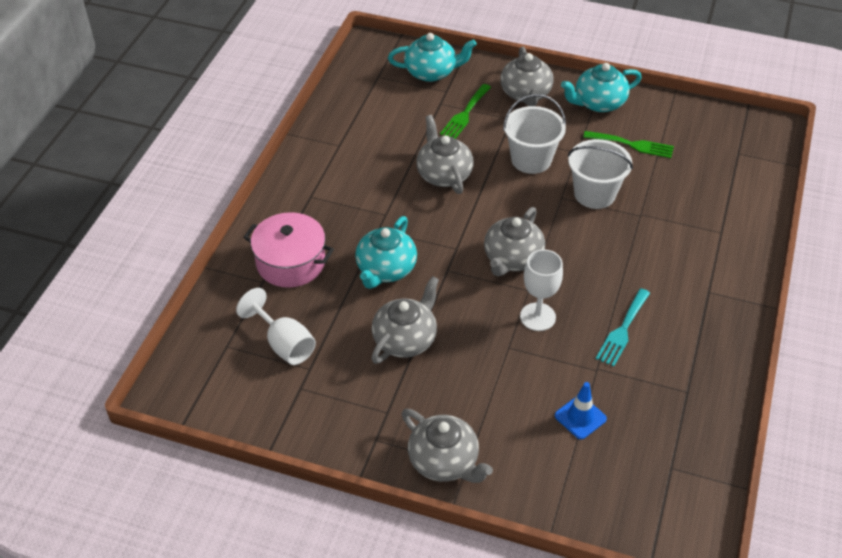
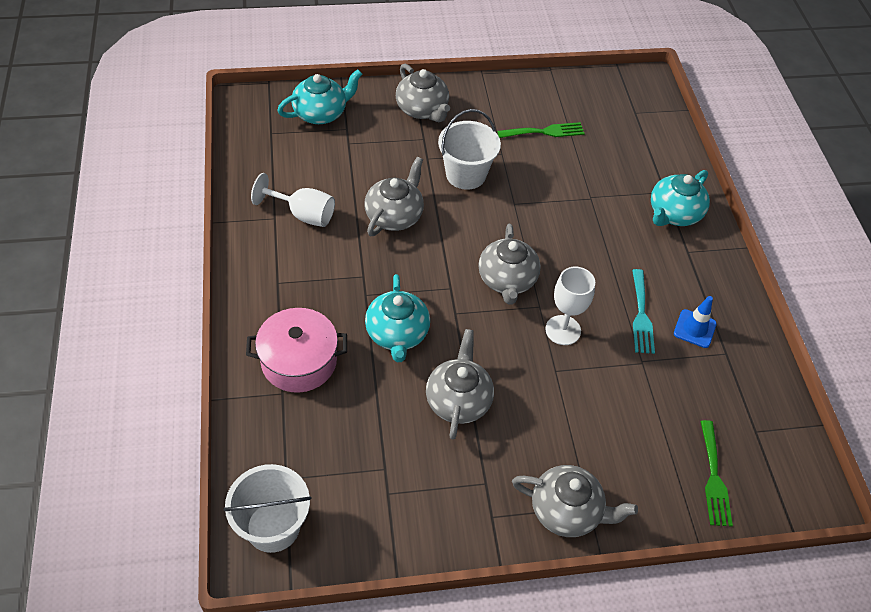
camera: 30 degrees left, 5 degrees up
(284, 344) = (344, 452): white goblet -> white goblet (303, 214)
(443, 174) = (394, 216): grey teapot -> grey teapot turned 75 degrees clockwise
(465, 114) = (378, 147): green fork -> green fork (714, 478)
(580, 417) = (656, 415): blue traffic cone -> blue traffic cone (694, 329)
(594, 194) = (540, 190): white bucket -> white bucket (273, 527)
(598, 103) = (492, 99): turquoise teapot -> turquoise teapot (674, 214)

